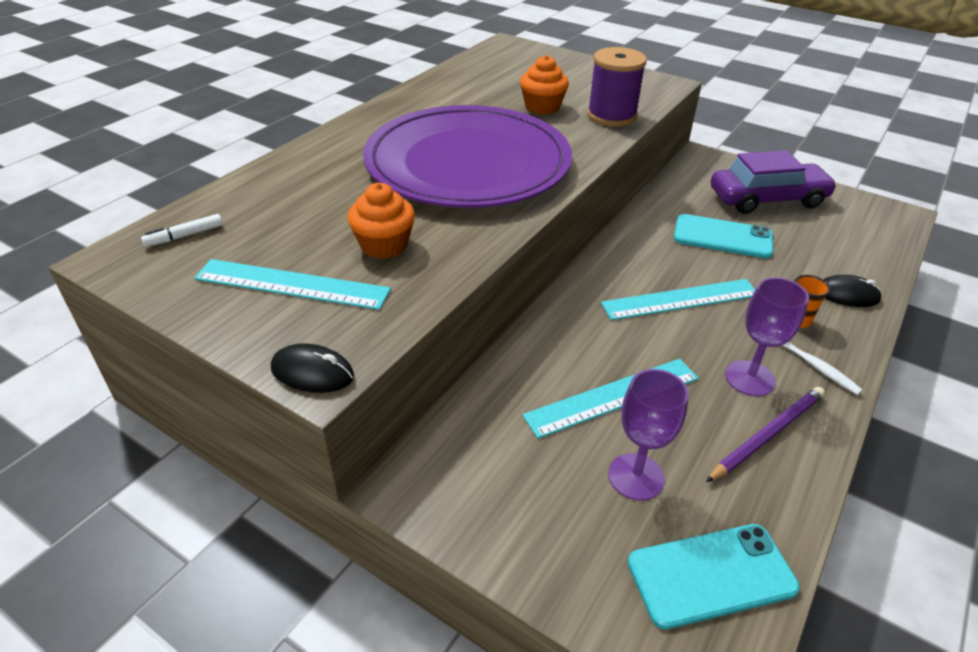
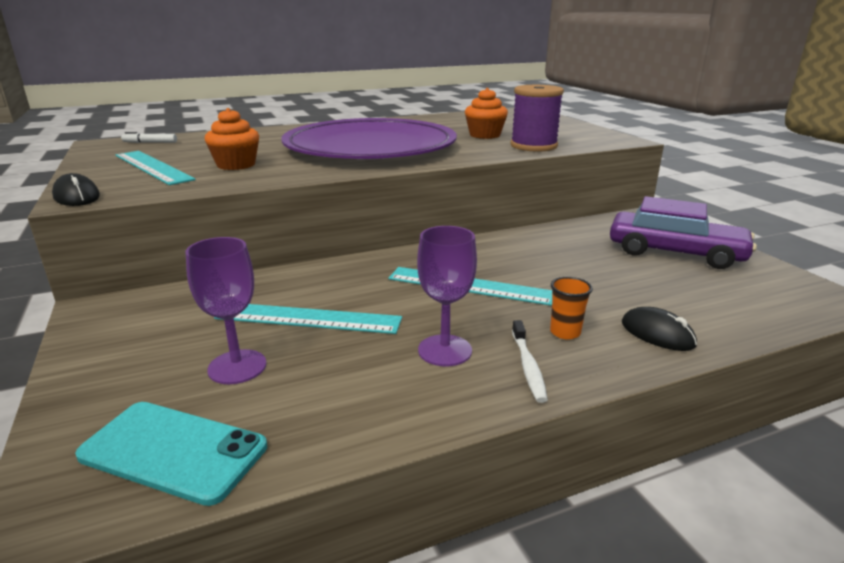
camera: 35 degrees right, 15 degrees down
(722, 237) = (581, 263): turquoise phone -> none
(767, 435) = (393, 390): purple pencil -> none

